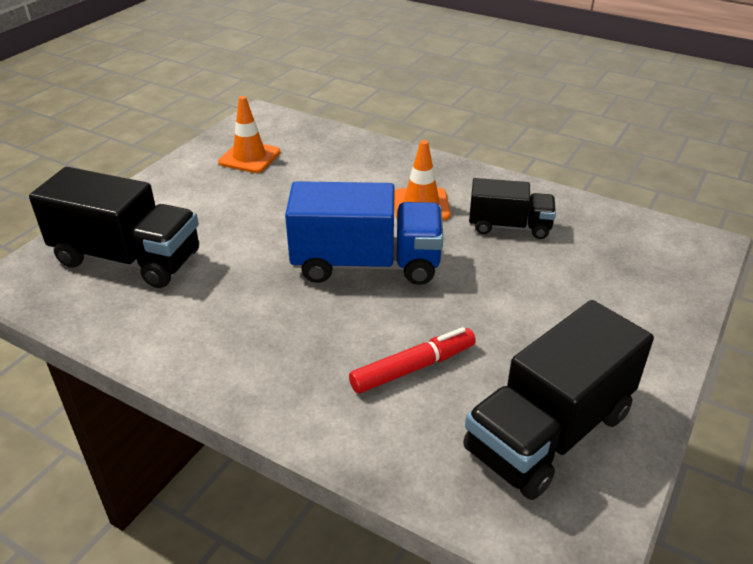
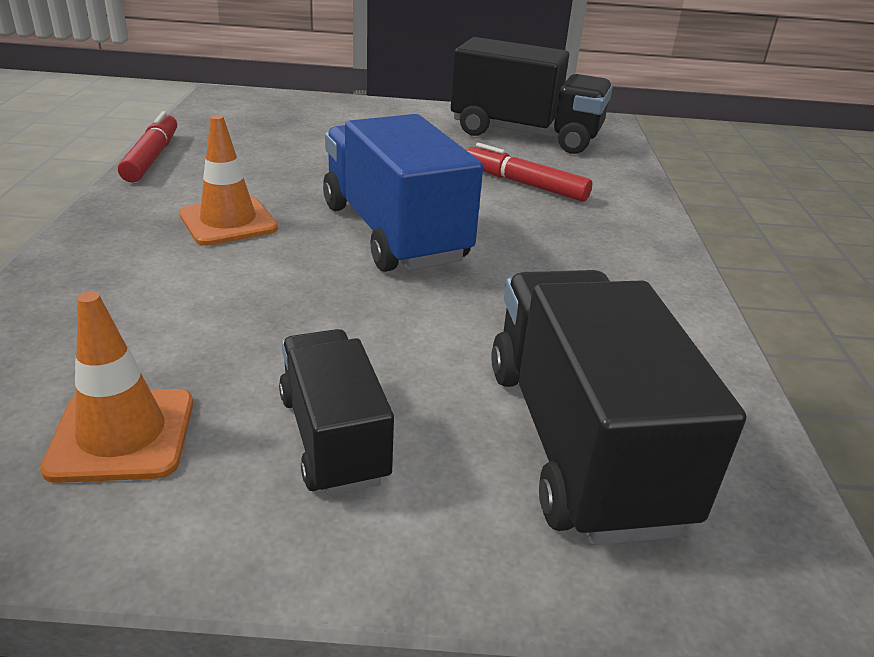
camera: 120 degrees left, 5 degrees down
(509, 226) = (248, 168): black truck -> black truck (333, 438)
(544, 191) = (152, 157): none -> red marker

